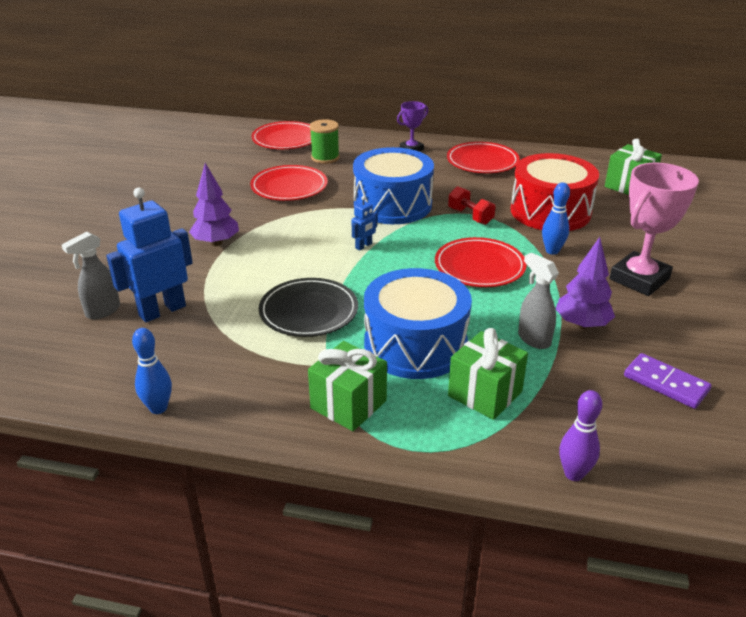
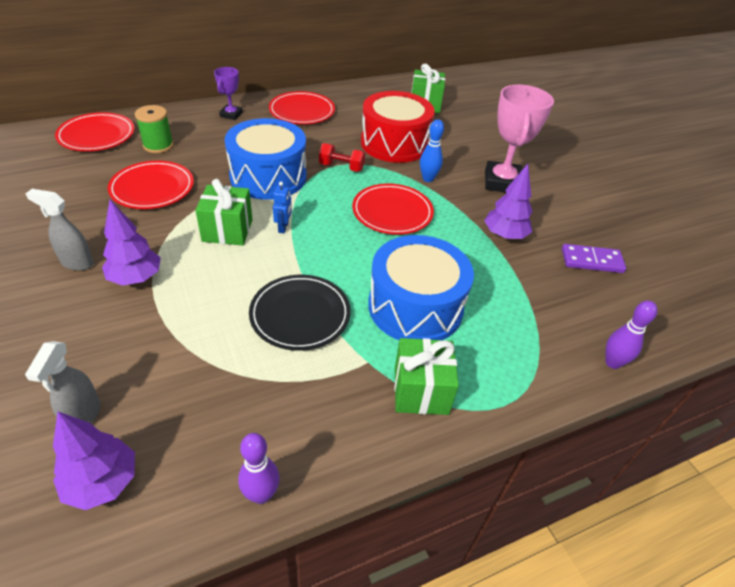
camera: 40 degrees left, 10 degrees up
(77, 352) = (102, 482): none -> purple tree
(158, 408) = (261, 494): blue bowling pin -> purple bowling pin
(162, 310) = (153, 382): blue robot -> none
(485, 393) = (502, 326): green gift -> green gift (227, 230)
(533, 339) = (487, 262): grey spray bottle -> grey spray bottle (77, 263)

